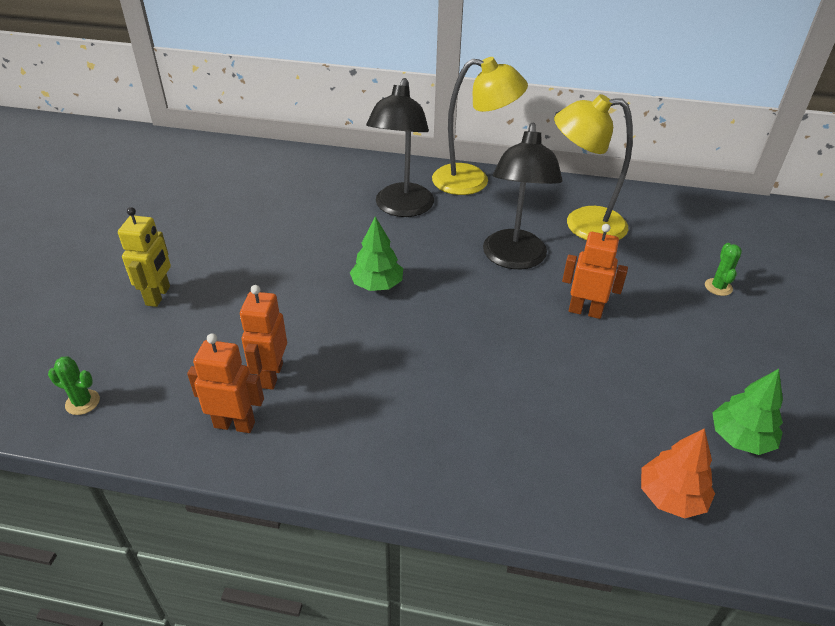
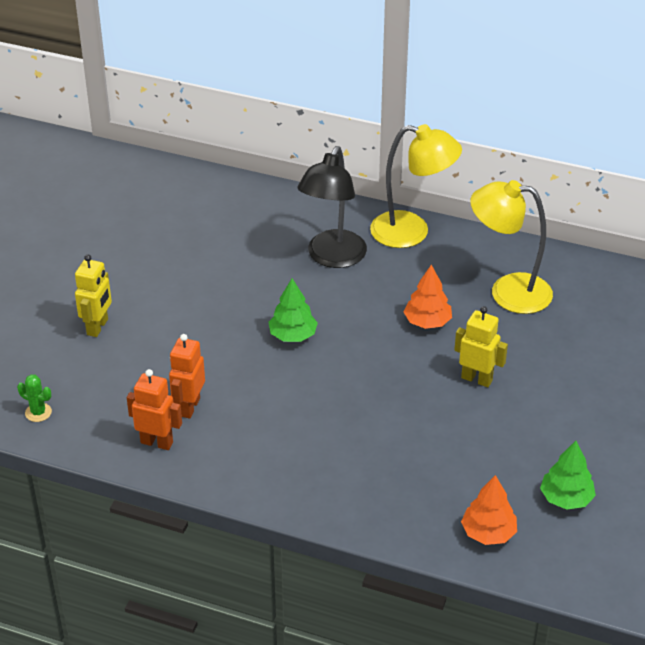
camera: 10 degrees right, 0 degrees up
(514, 259) = (427, 322): black lamp -> orange tree
(585, 311) = (477, 379): orange robot -> yellow robot
(718, 287) = (613, 368): green cactus -> none

